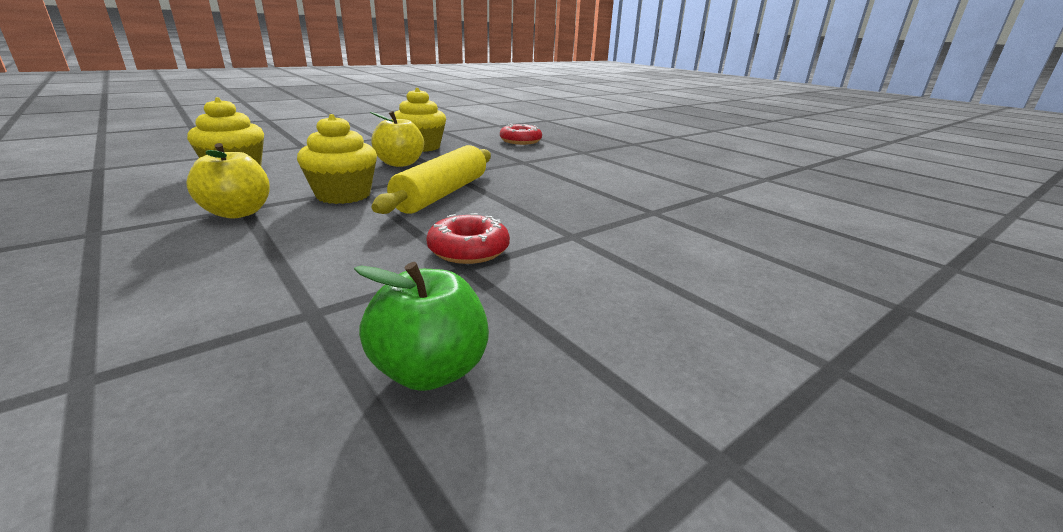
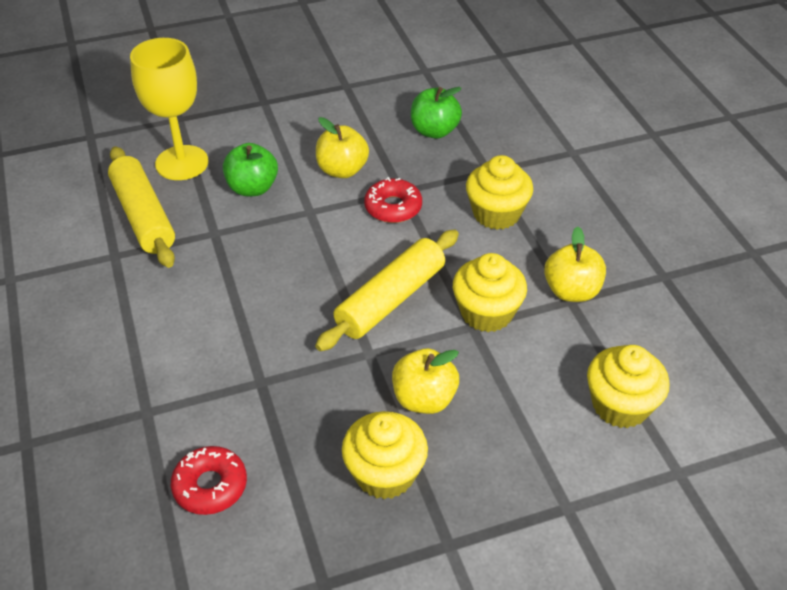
camera: 160 degrees left, 20 degrees up
(312, 261) = (496, 214): none -> yellow cupcake
(569, 278) = (342, 170): none -> yellow apple
(665, 245) = (252, 188): none -> green apple
(739, 214) = (143, 216): none -> yellow rolling pin
(787, 257) = (182, 163): none -> yellow goblet

